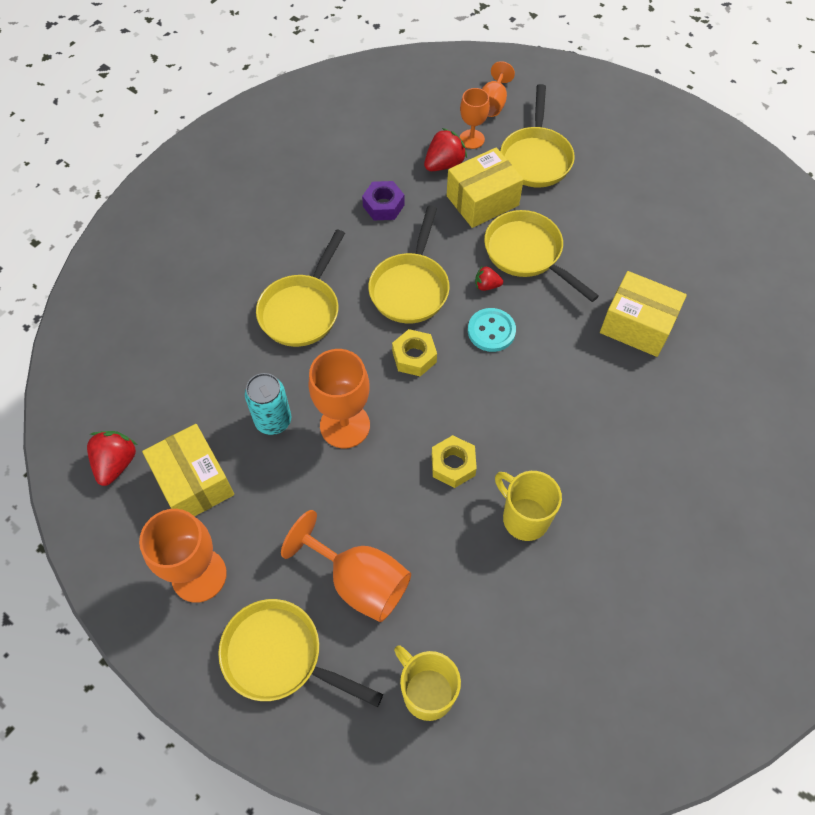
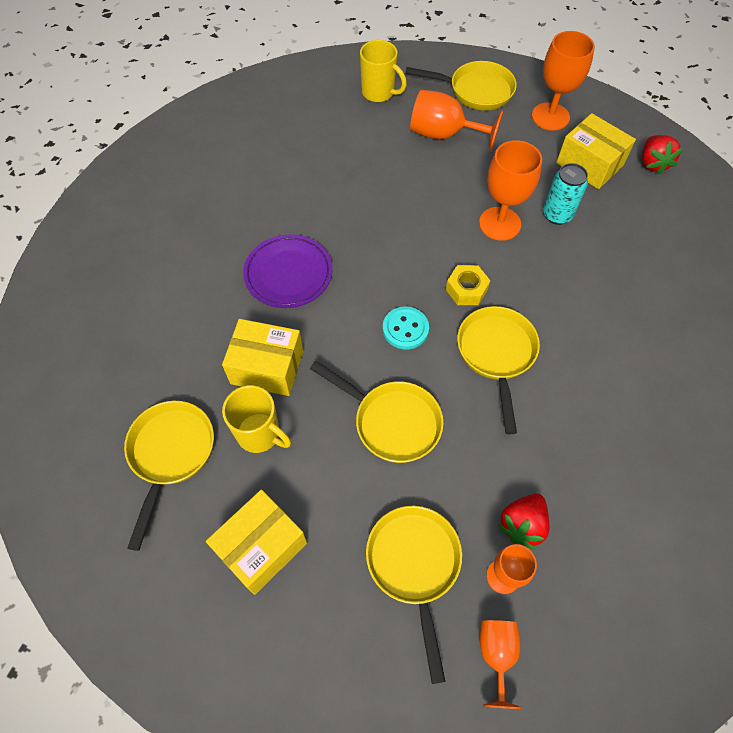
camera: 165 degrees right, 0 degrees up
(302, 310) = (585, 308): yellow pan -> yellow pan (170, 454)
(383, 205) = (565, 445): purple nut -> none
(453, 465) = (404, 215): yellow nut -> none
(482, 201) = (459, 480): yellow box -> yellow box (261, 547)
(487, 285) = (423, 374): red strawberry -> none
(524, 518) = (340, 192): yellow mug -> yellow mug (260, 434)
(604, 419) = (288, 274): none -> purple plate

